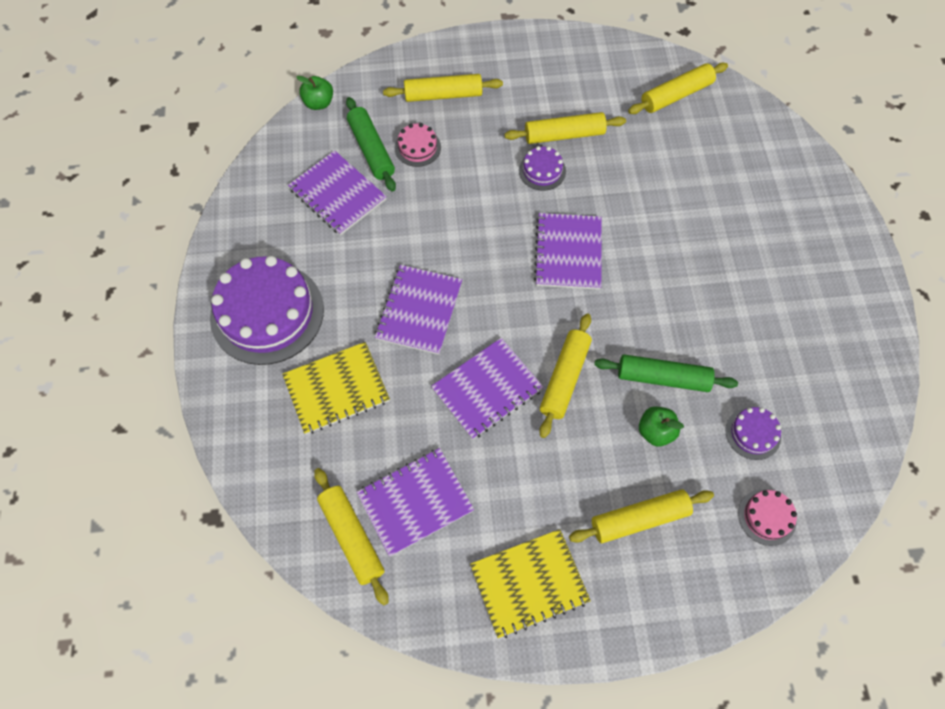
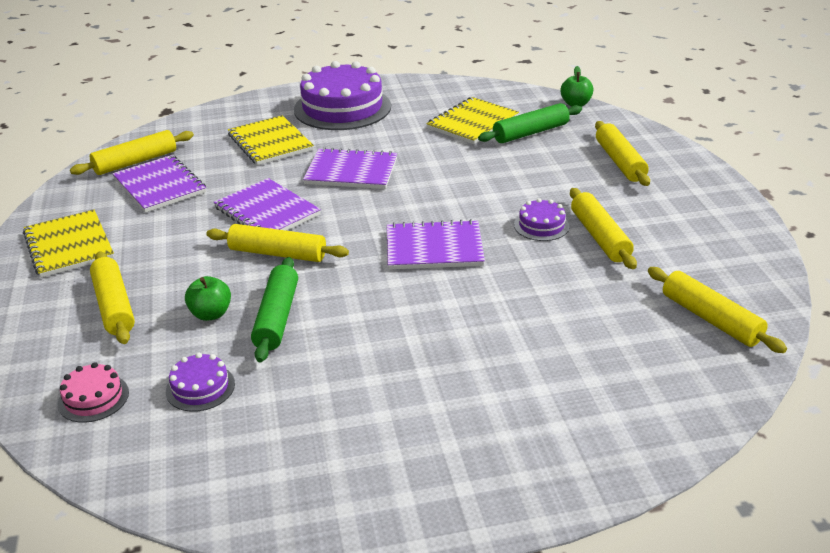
camera: 85 degrees right, 30 degrees down
(337, 194) = (472, 123): purple notebook -> yellow notebook
(417, 147) = (543, 154): pink cake -> none

